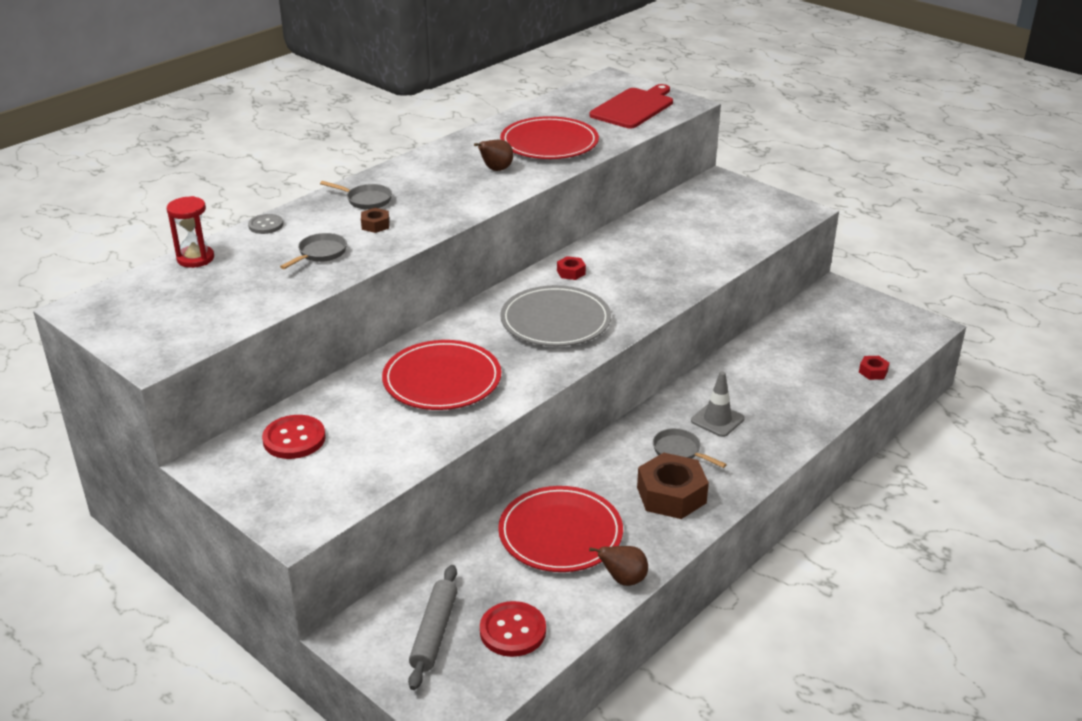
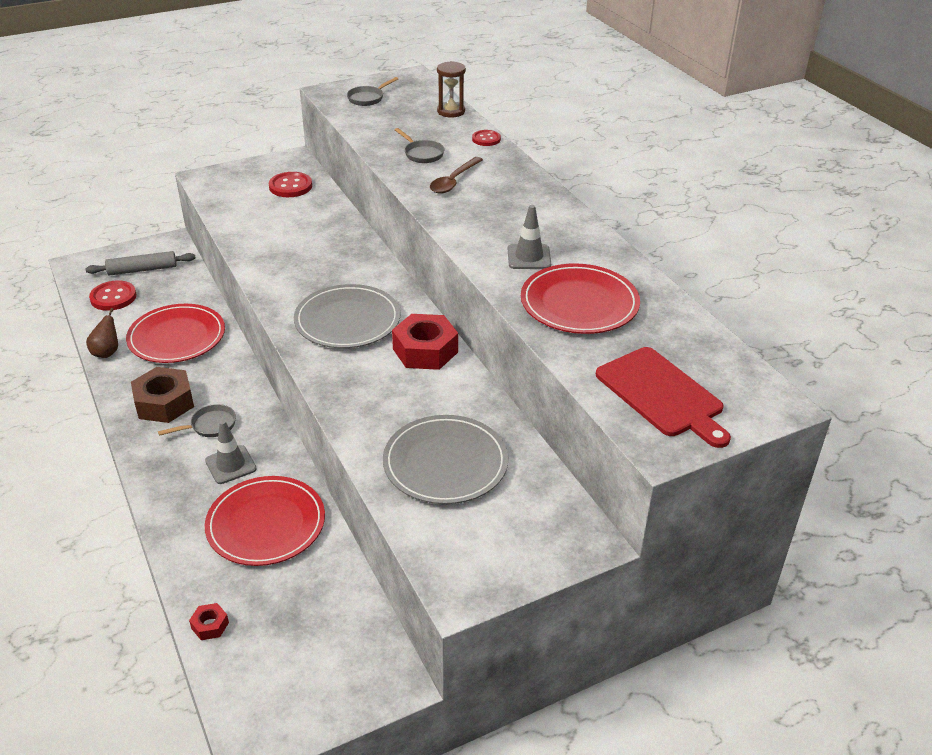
camera: 110 degrees right, 5 degrees up
(195, 258) = (451, 111): red hourglass -> brown hourglass
(266, 225) = (486, 139): grey button -> red button
(366, 200) = (504, 183): grey pan -> grey pan (368, 98)
(375, 225) = (453, 181): brown nut -> brown spoon
(434, 632) = (142, 270): grey rolling pin -> grey rolling pin turned 45 degrees counterclockwise
(442, 380) = (308, 250): red plate -> red plate (266, 524)
(496, 170) = (529, 257): brown pear -> grey traffic cone
(571, 272) = (425, 350): red nut -> red nut, size x2.12
(697, 237) = (445, 463): none -> grey plate

